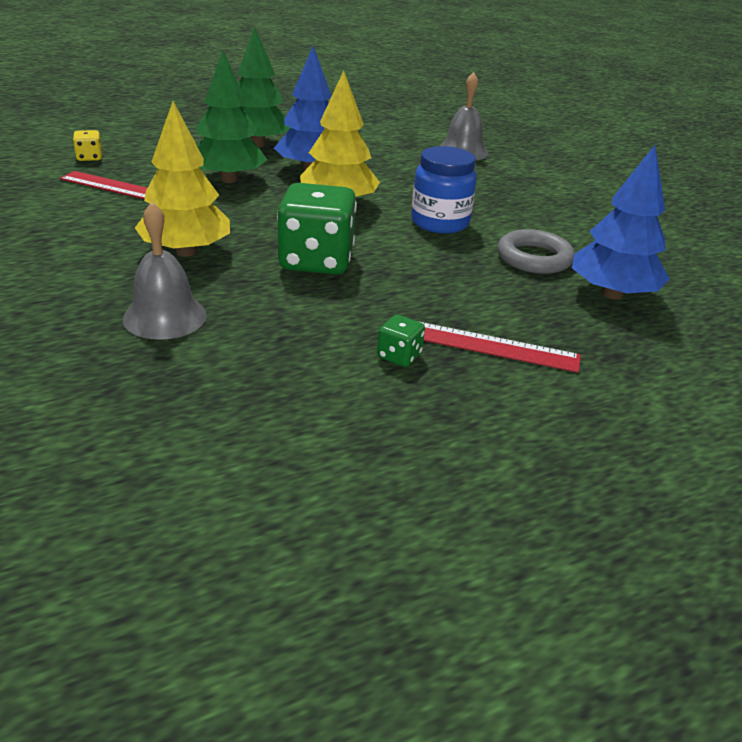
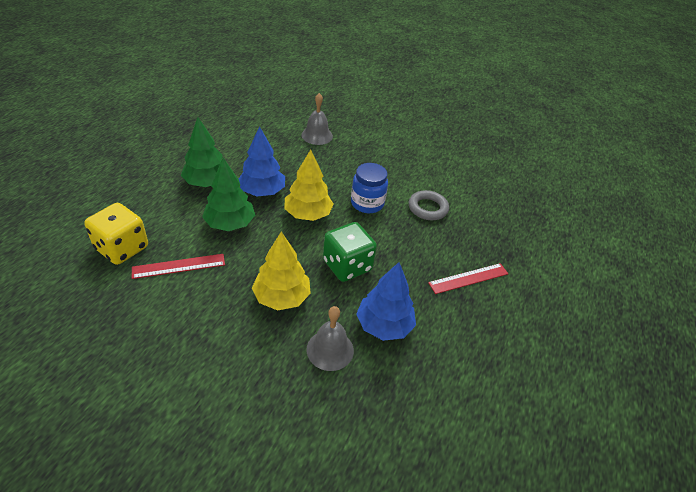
camera: 40 degrees left, 10 degrees up
(89, 158) = (122, 248): yellow dice -> yellow dice, size x2.26
(399, 356) = (445, 307): green dice -> none
(612, 294) = (475, 216): blue tree -> blue tree (384, 325)

